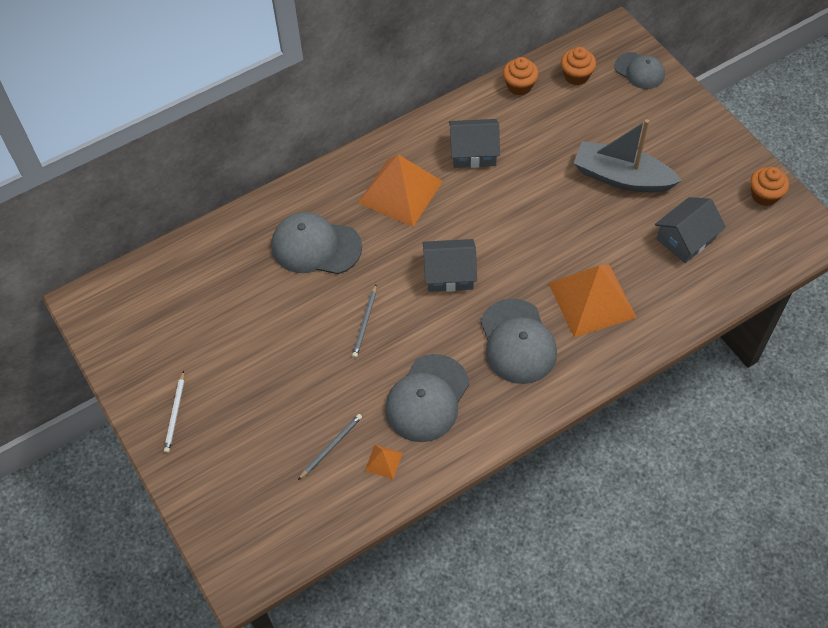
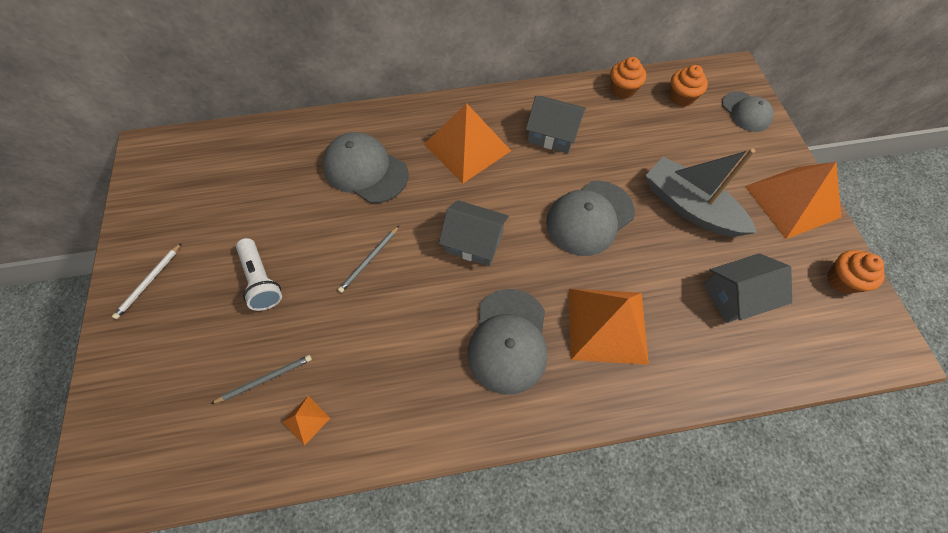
camera: 20 degrees right, 5 degrees up
(278, 374) = (261, 280): none -> white flashlight
(427, 398) = (386, 366): grey cap -> grey cap (589, 218)
(705, 142) = (792, 201): none -> orange pyramid

